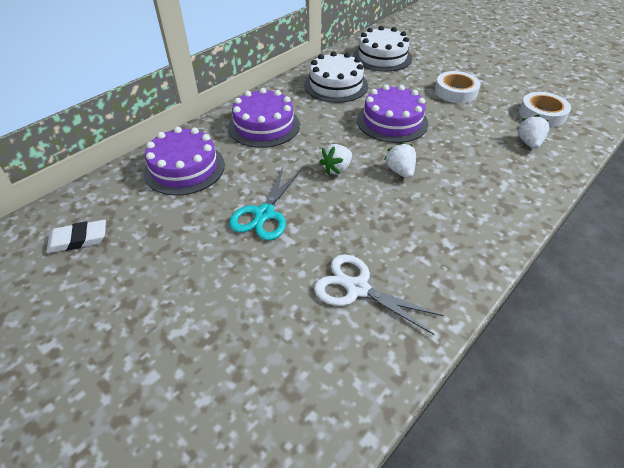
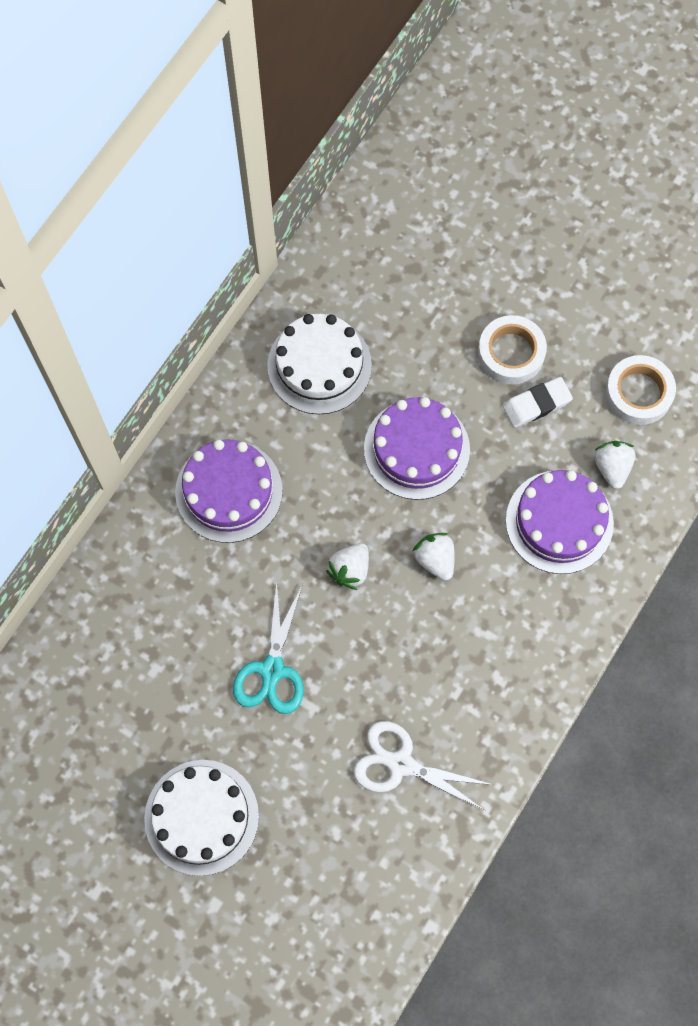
camera: 10 degrees left, 25 degrees up
(78, 239) = (59, 750): white eraser -> white eraser (536, 404)
(184, 168) = (143, 603): purple cake -> purple cake (559, 522)
(382, 57) = (386, 264): white cake -> white cake (201, 817)

